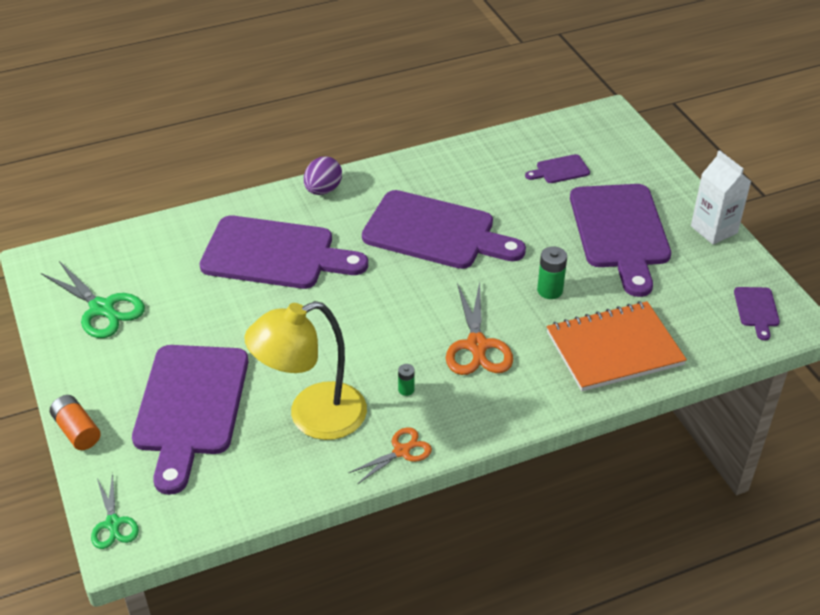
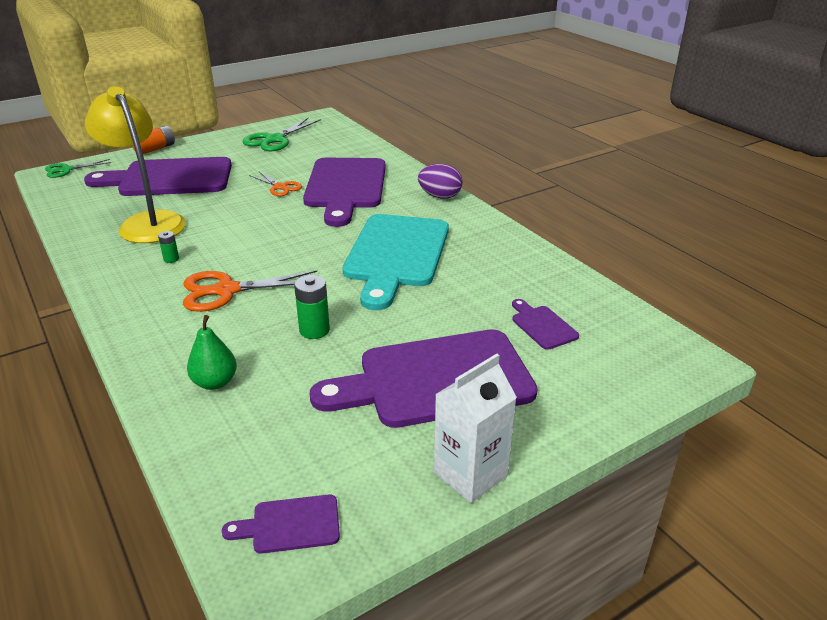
camera: 80 degrees right, 10 degrees down
(401, 451) = (95, 263): orange scissors -> orange scissors (280, 187)
(435, 232) = (396, 255): purple cutting board -> turquoise cutting board
(614, 349) = (215, 382): orange notebook -> green pear

